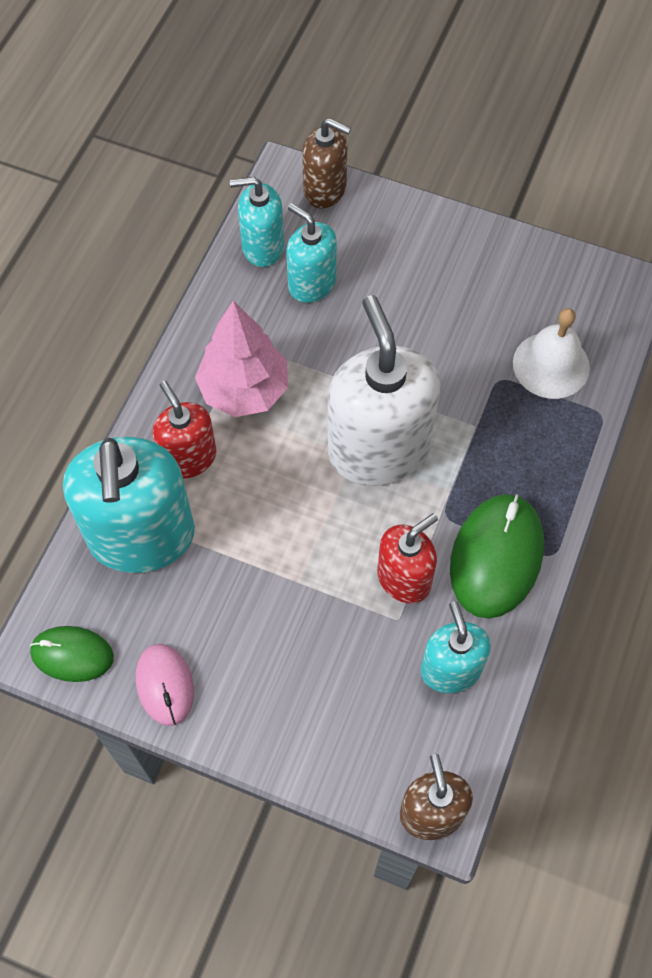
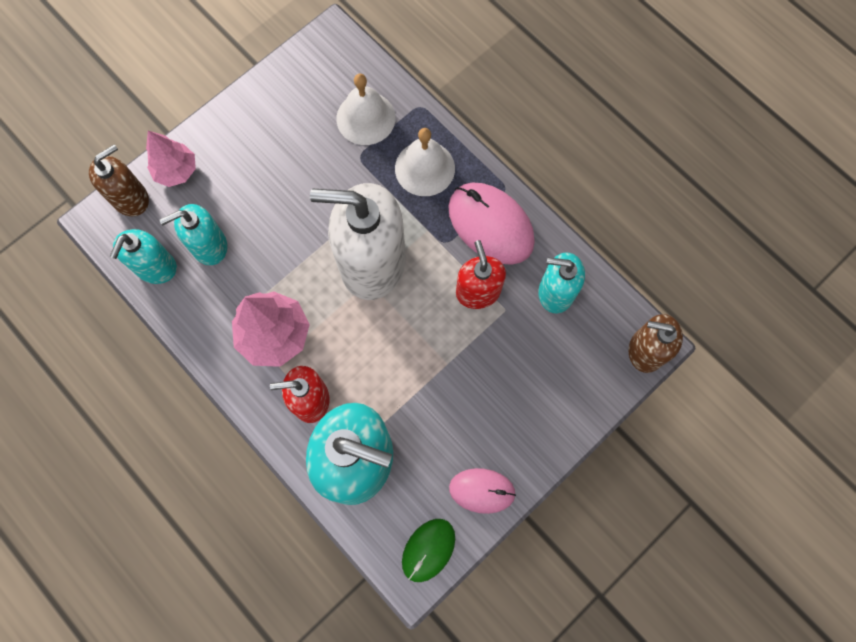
camera: 65 degrees left, 10 degrees up
(379, 215) = (176, 171): none -> pink tree
(496, 557) = (490, 225): green mouse -> pink mouse
(526, 454) = (424, 168): none -> white bell

